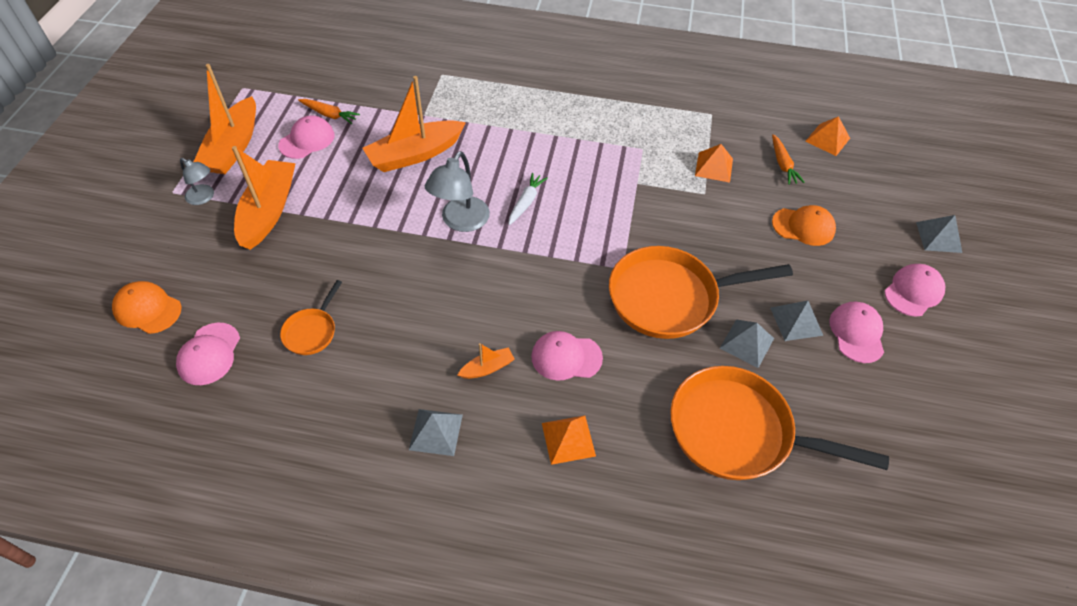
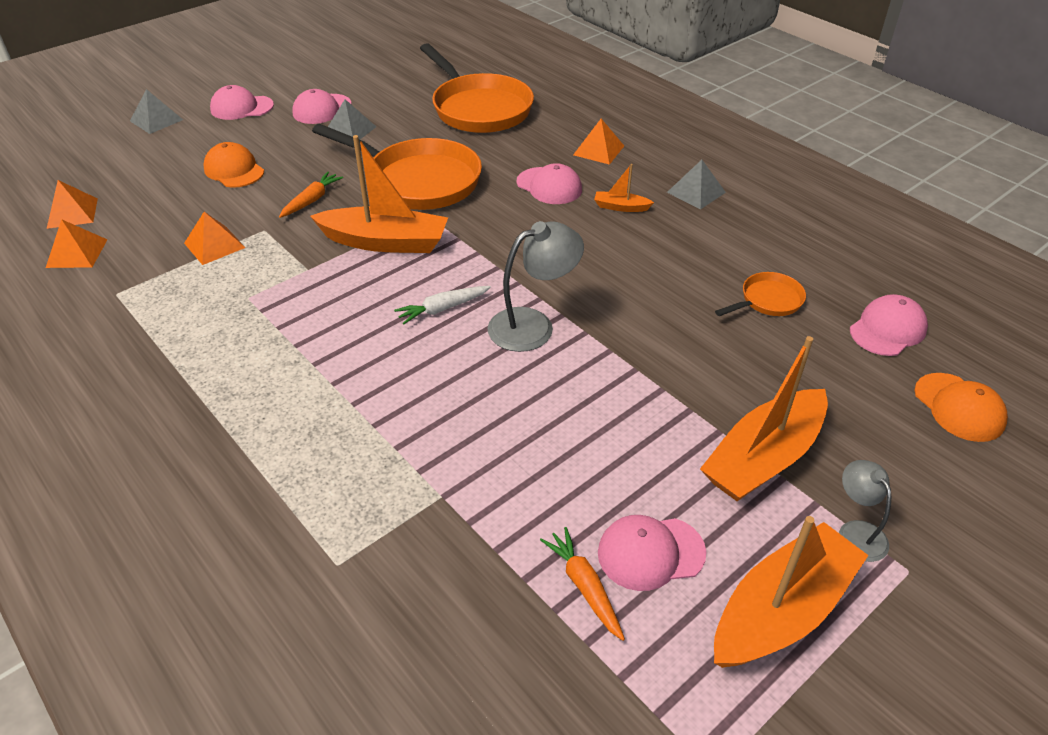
camera: 140 degrees left, 10 degrees down
(415, 154) = (511, 436): orange boat -> orange boat (385, 242)
(746, 343) = (404, 136): grey pyramid -> none
(774, 121) = (77, 253): none -> orange pyramid
(782, 164) = (153, 216): orange carrot -> orange carrot (312, 200)

